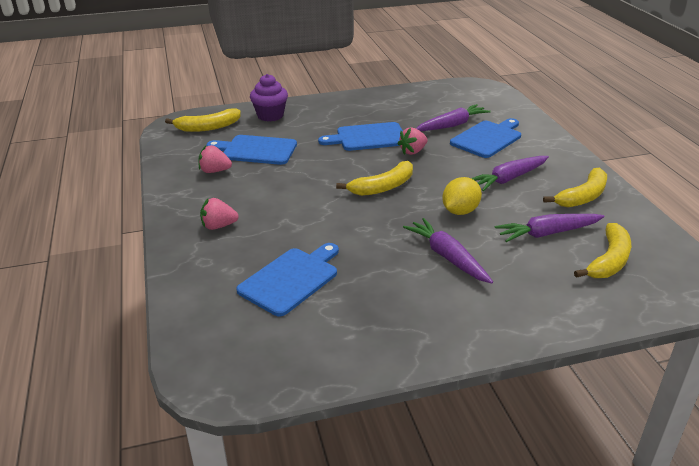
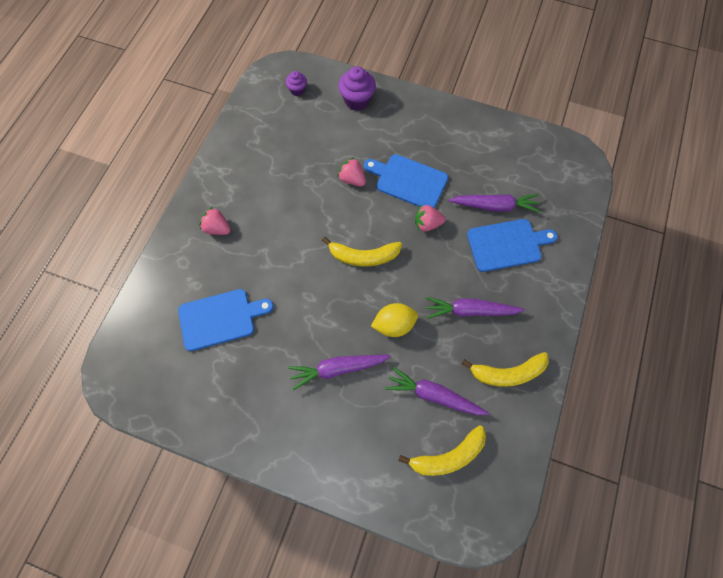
camera: 35 degrees right, 35 degrees up
(208, 127) = (297, 90): yellow banana -> purple cupcake
(215, 171) = (261, 156): pink strawberry -> pink strawberry (352, 179)
(256, 150) = (310, 146): blue cutting board -> none
(447, 257) = (337, 369): purple carrot -> purple carrot turned 105 degrees counterclockwise

